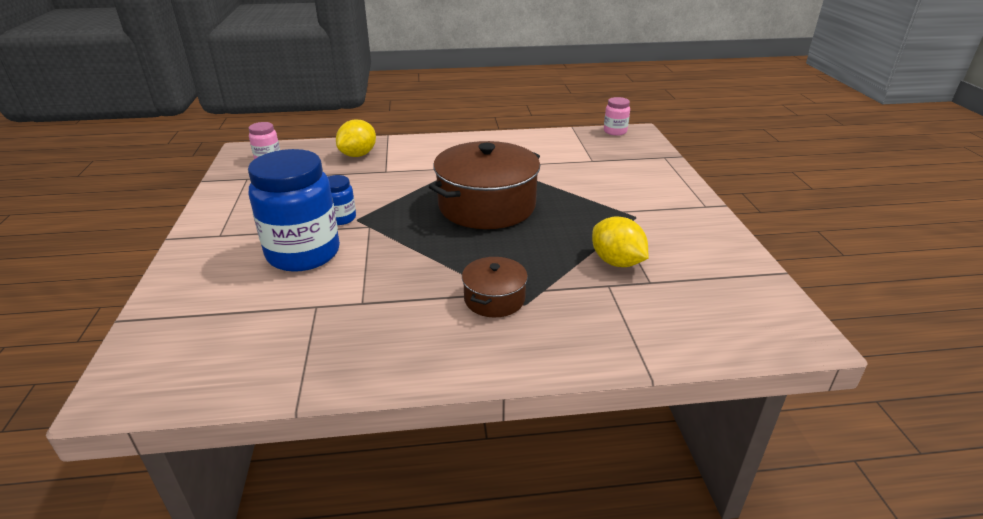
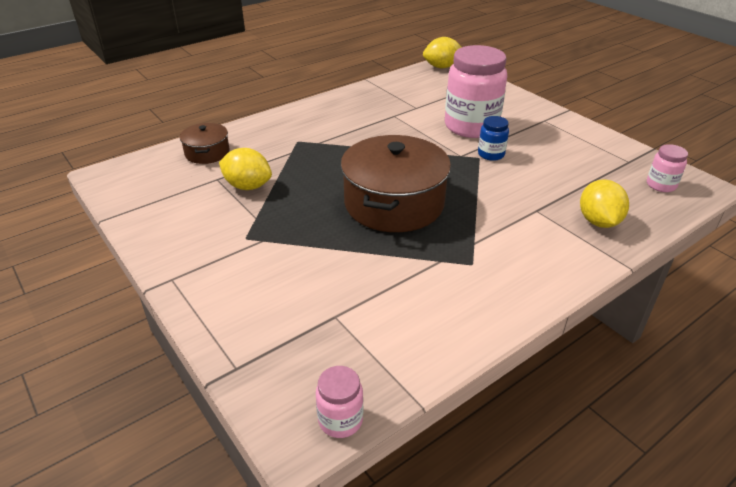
camera: 150 degrees right, 5 degrees up
(134, 387) = (442, 67): none -> yellow lemon
(303, 253) = (471, 126): blue jar -> pink jar
(494, 299) = (319, 138): brown pot -> brown pot (207, 153)

